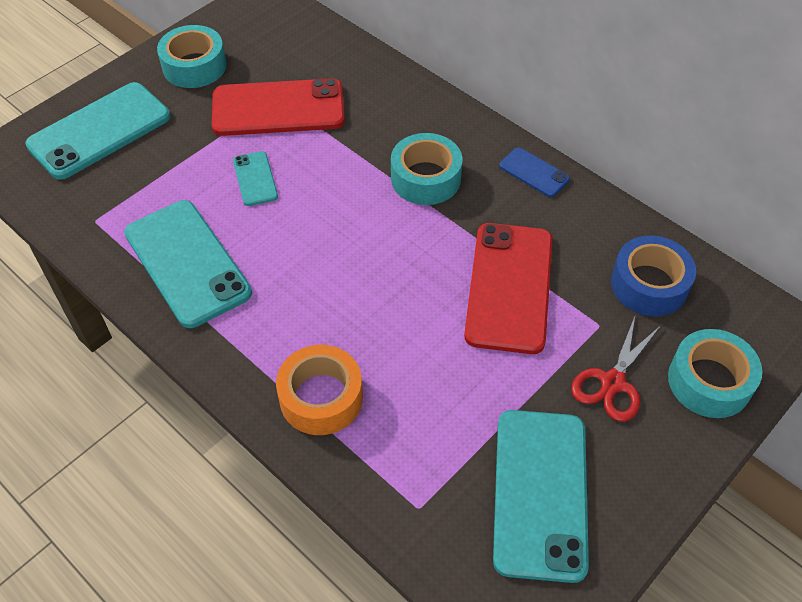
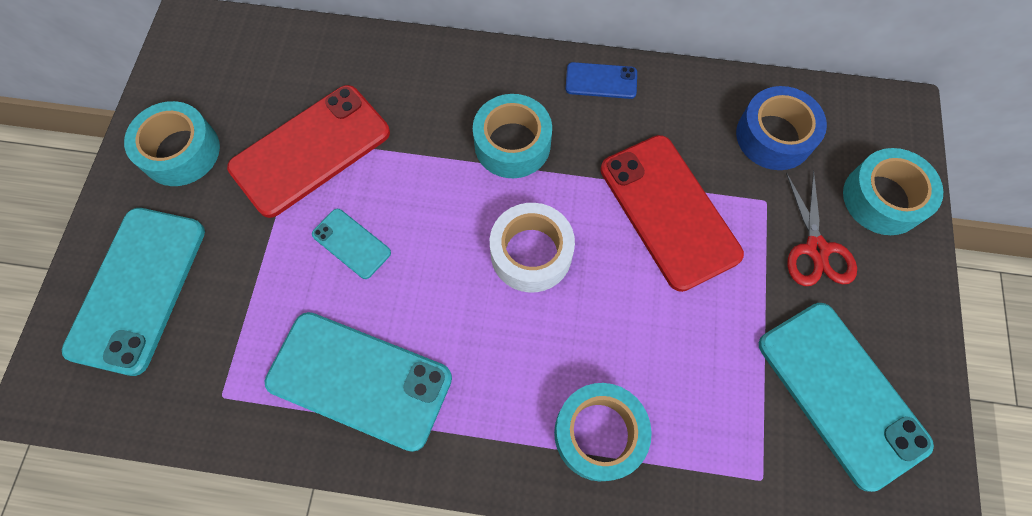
camera: 35 degrees left, 15 degrees up
(321, 397) = (599, 433): orange tape -> turquoise tape
(376, 255) = (531, 253): none -> white tape

